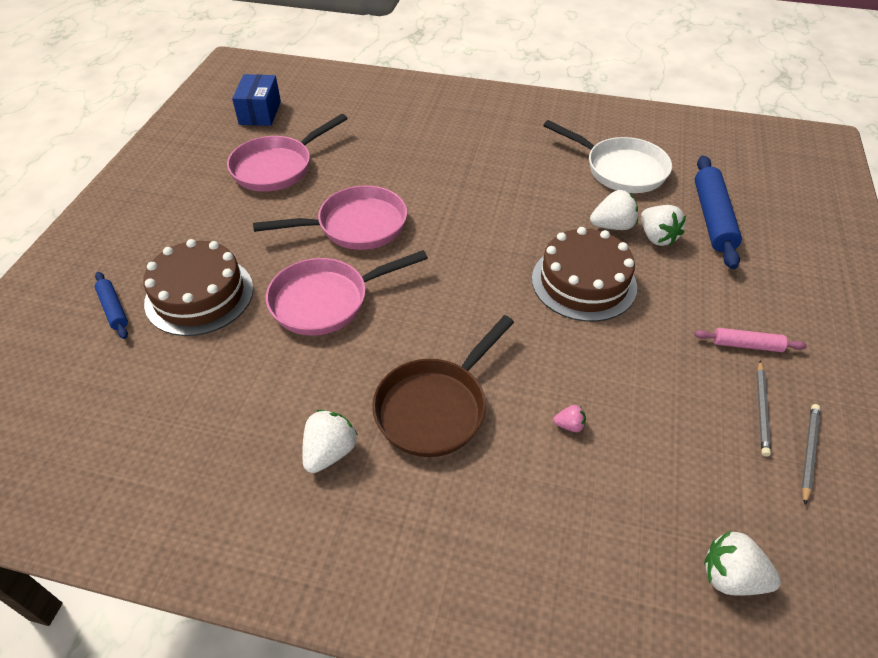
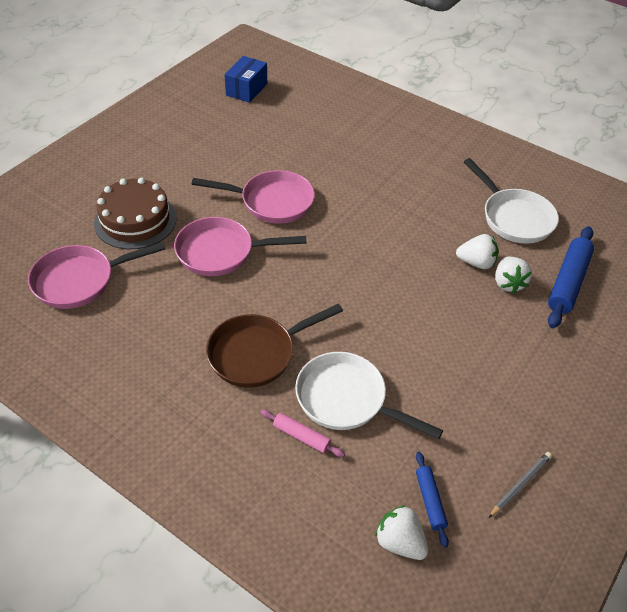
camera: 20 degrees right, 0 degrees up
(113, 309) = (74, 212): blue rolling pin -> blue rolling pin (430, 501)
(277, 167) = (237, 138): pink pan -> pink pan (79, 280)
(330, 452) = (169, 358): white strawberry -> none
(569, 425) = (346, 399): pink strawberry -> white pan
(583, 282) = (423, 300): brown cake -> none
(746, 345) = (526, 391): pink rolling pin -> pink rolling pin (301, 436)
(762, 409) = (504, 441): grey pencil -> none

